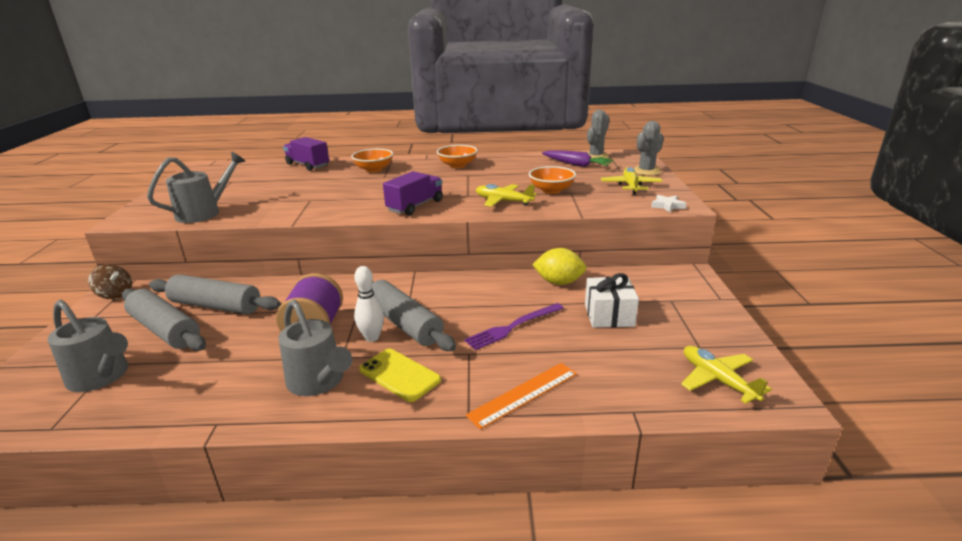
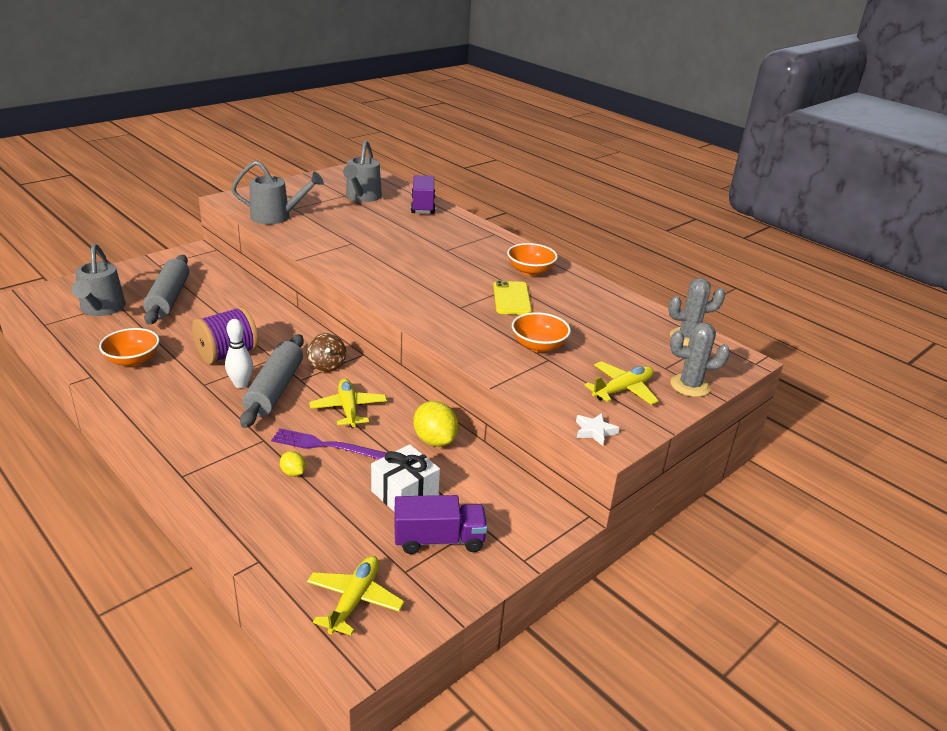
camera: 45 degrees right, 5 degrees up
(115, 295) = (190, 255): brown spinning top -> brown spinning top (327, 365)
(216, 306) = (215, 299): grey rolling pin -> none
(319, 382) = (165, 391): grey watering can -> grey watering can (362, 197)
(374, 169) = (457, 237): orange bowl -> orange bowl (133, 360)
(399, 375) = (204, 421): yellow phone -> yellow phone (511, 298)
(415, 206) = (401, 292): purple truck -> purple truck (439, 540)
(503, 201) = (472, 330): yellow plane -> yellow plane (348, 409)
(523, 394) = (232, 491): orange ruler -> none
(531, 354) = (293, 473): none -> yellow lemon
(576, 164) = (639, 334): purple carrot -> none

